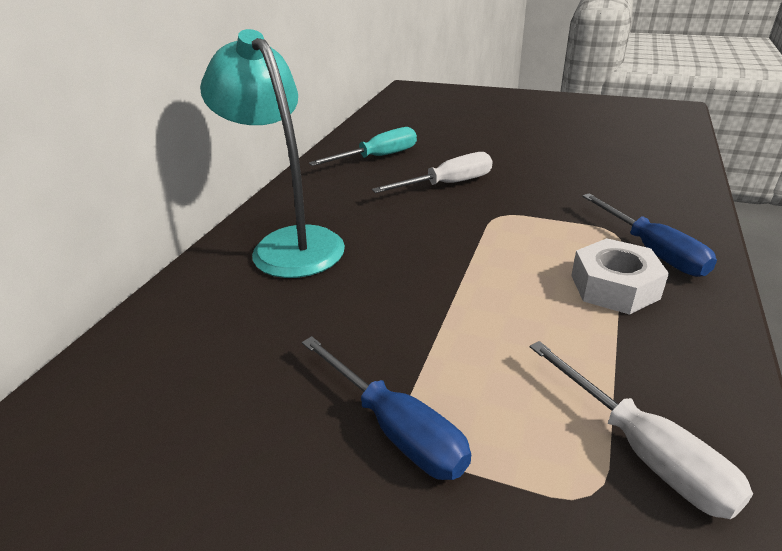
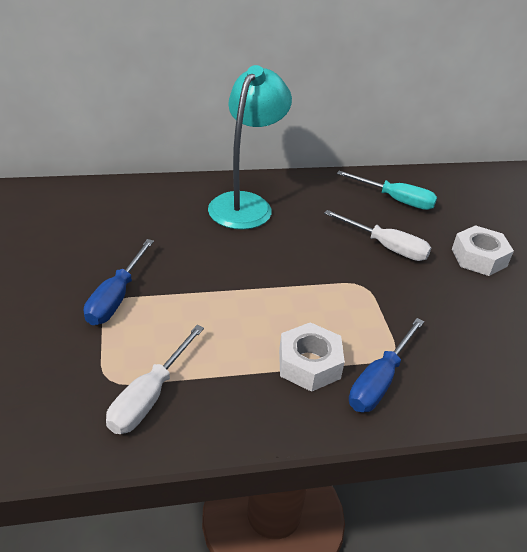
camera: 55 degrees right, 5 degrees up
(497, 149) = (479, 258): none -> white nut

